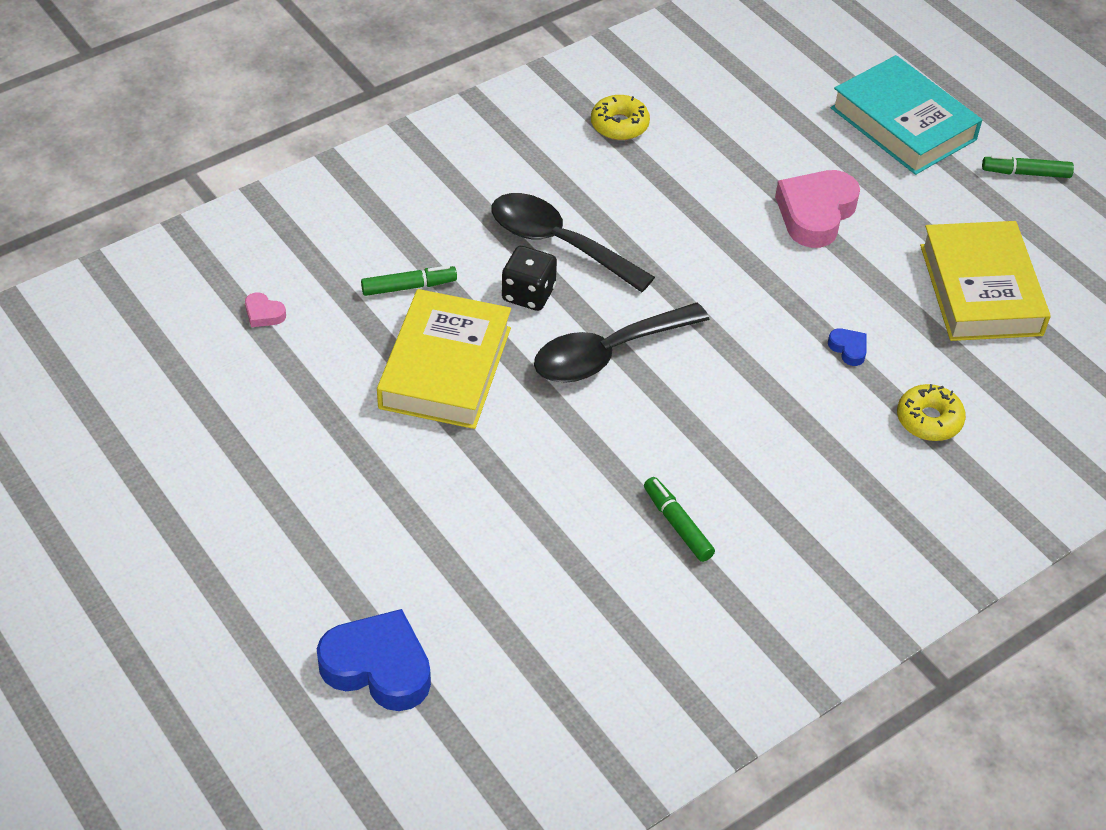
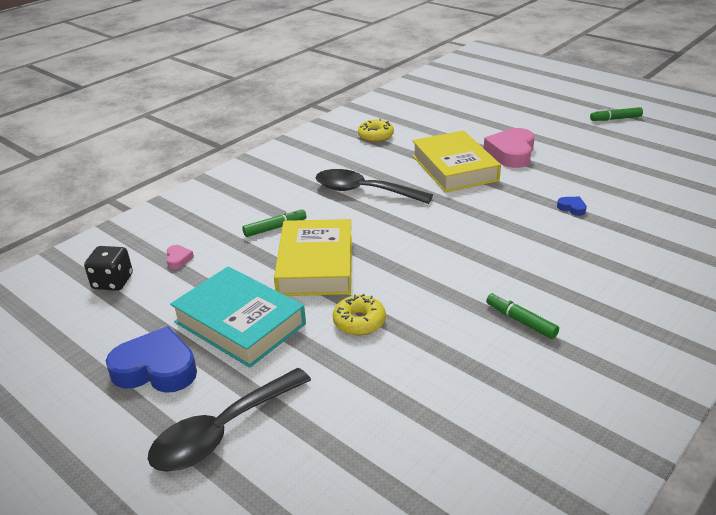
camera: 10 degrees left, 15 degrees down
(264, 314) = (178, 259): pink heart -> pink heart turned 120 degrees counterclockwise
(378, 667) = (336, 469): blue heart -> blue heart (156, 369)
(528, 294) = (356, 218): black dice -> black dice (113, 282)
(608, 353) = (422, 237): black spoon -> black spoon (223, 431)
(903, 124) = (535, 111): turquoise book -> turquoise book (240, 323)
(929, 420) = (646, 232): yellow donut -> yellow donut (359, 322)
(981, 290) = (629, 168): yellow book -> yellow book (454, 168)

